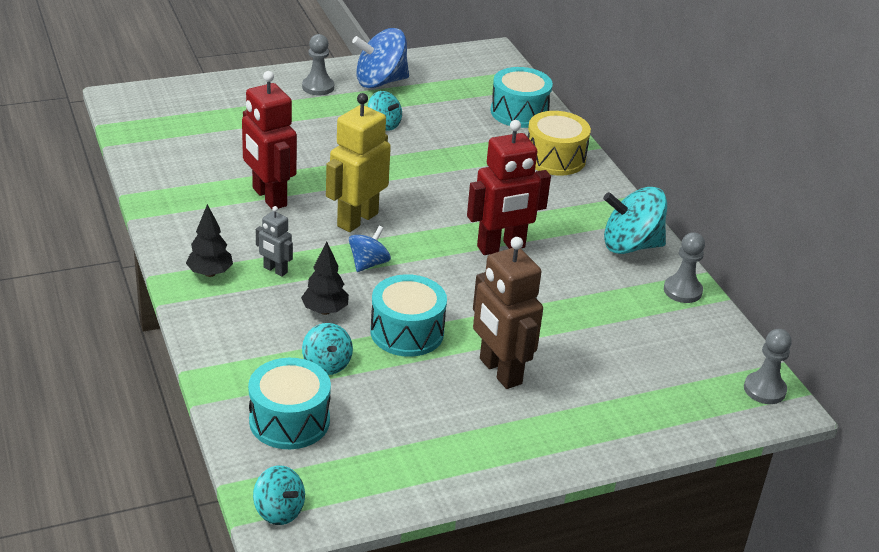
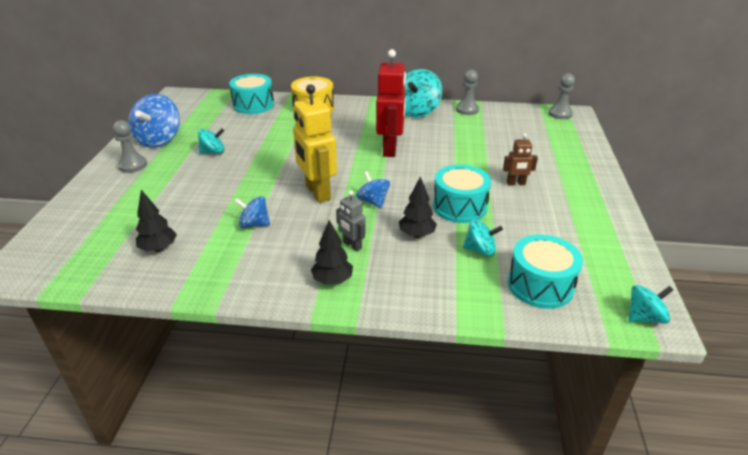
camera: 60 degrees left, 0 degrees up
(194, 157) = (159, 248): none -> black tree
(269, 197) = (254, 224): red robot -> blue spinning top
(275, 270) = (352, 245): grey robot -> grey robot turned 75 degrees clockwise
(499, 371) = (516, 184): brown robot -> brown robot, size x0.51

